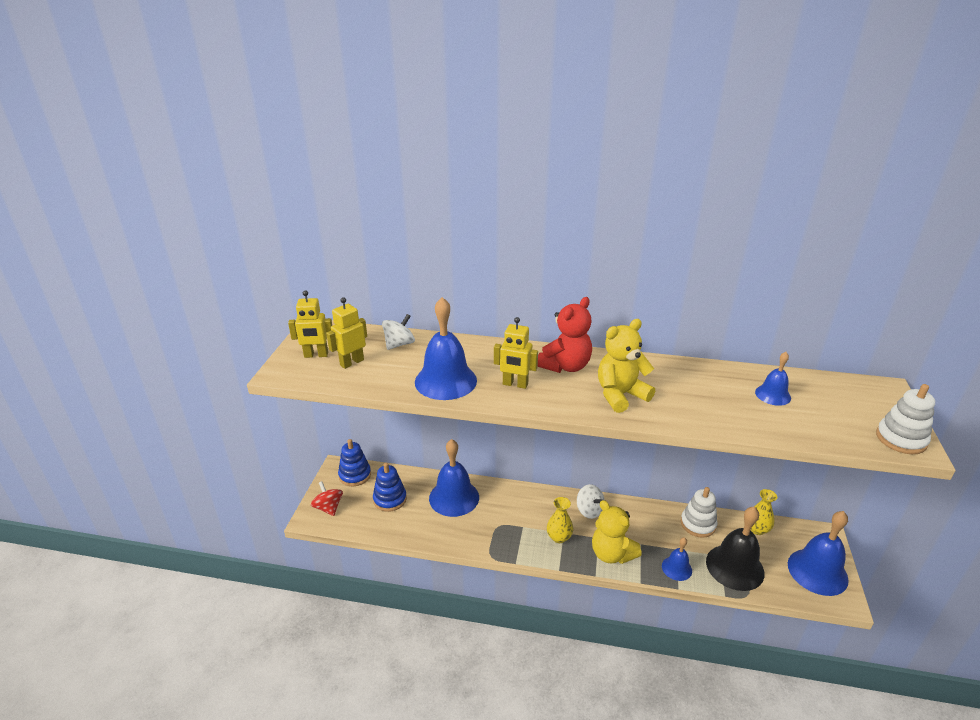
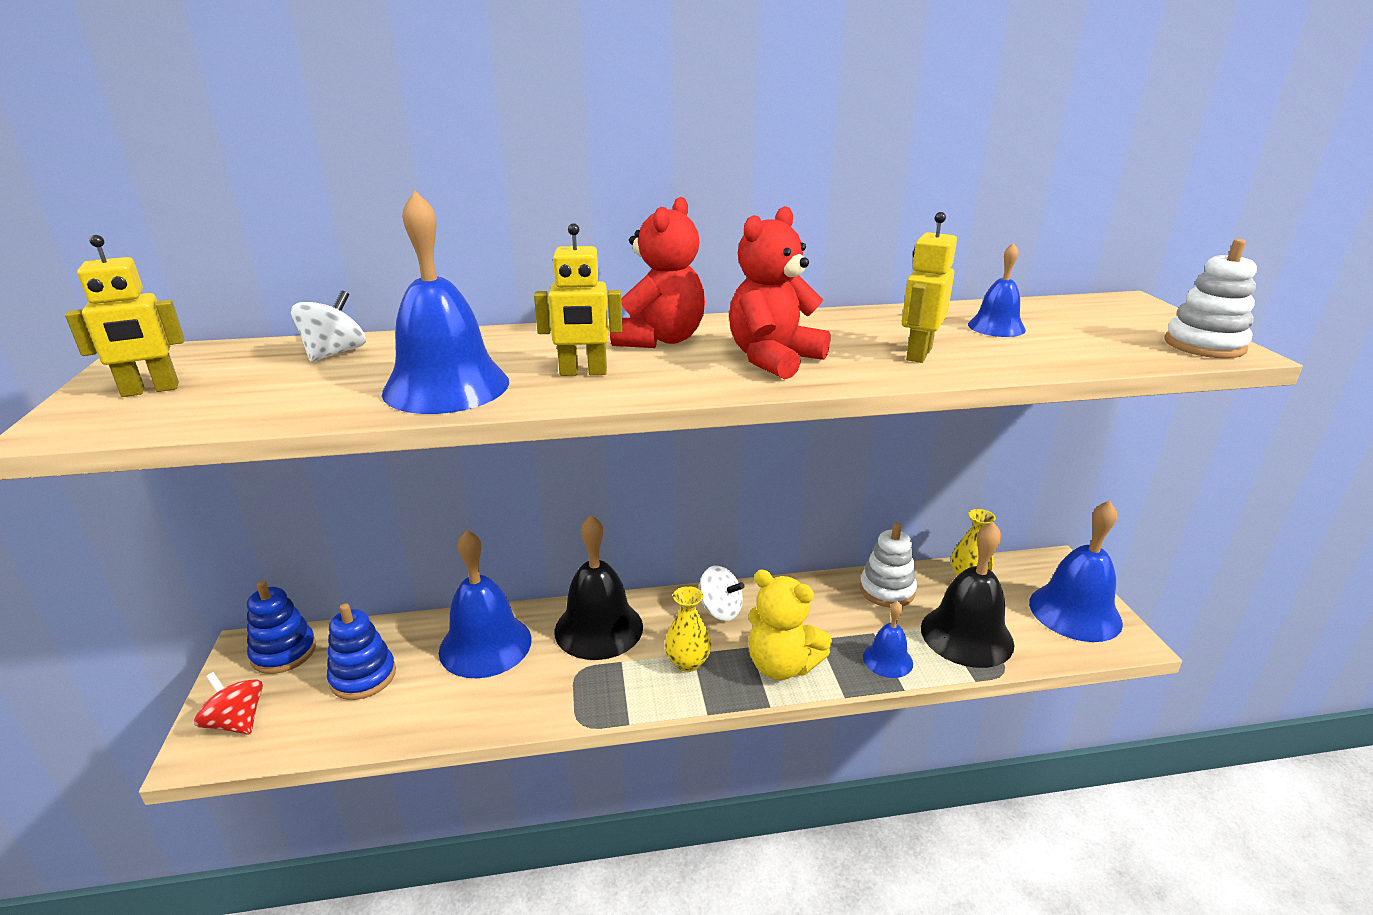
camera: 20 degrees left, 5 degrees down
(351, 362) = (236, 389): yellow robot -> yellow robot (918, 354)
(516, 503) = (598, 628): none -> black bell
(620, 395) = (773, 359): yellow teddy bear -> red teddy bear

